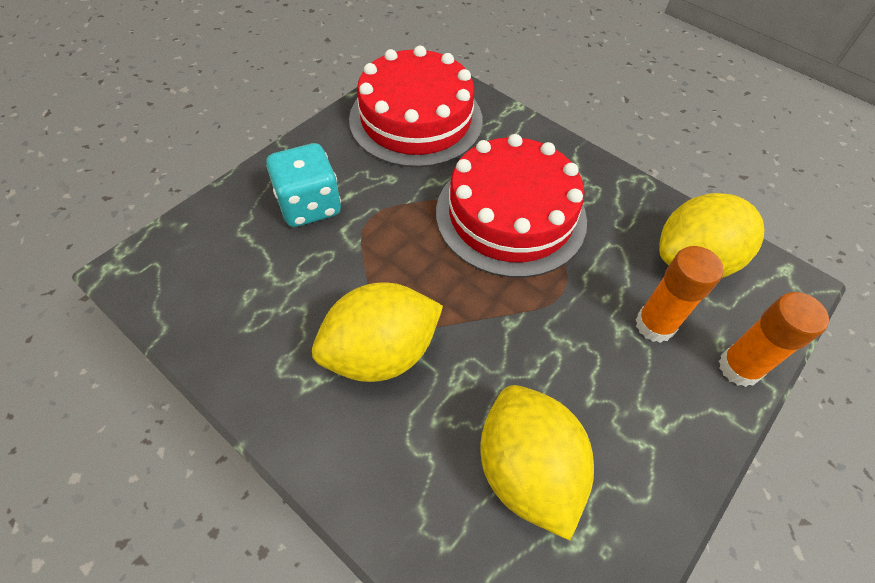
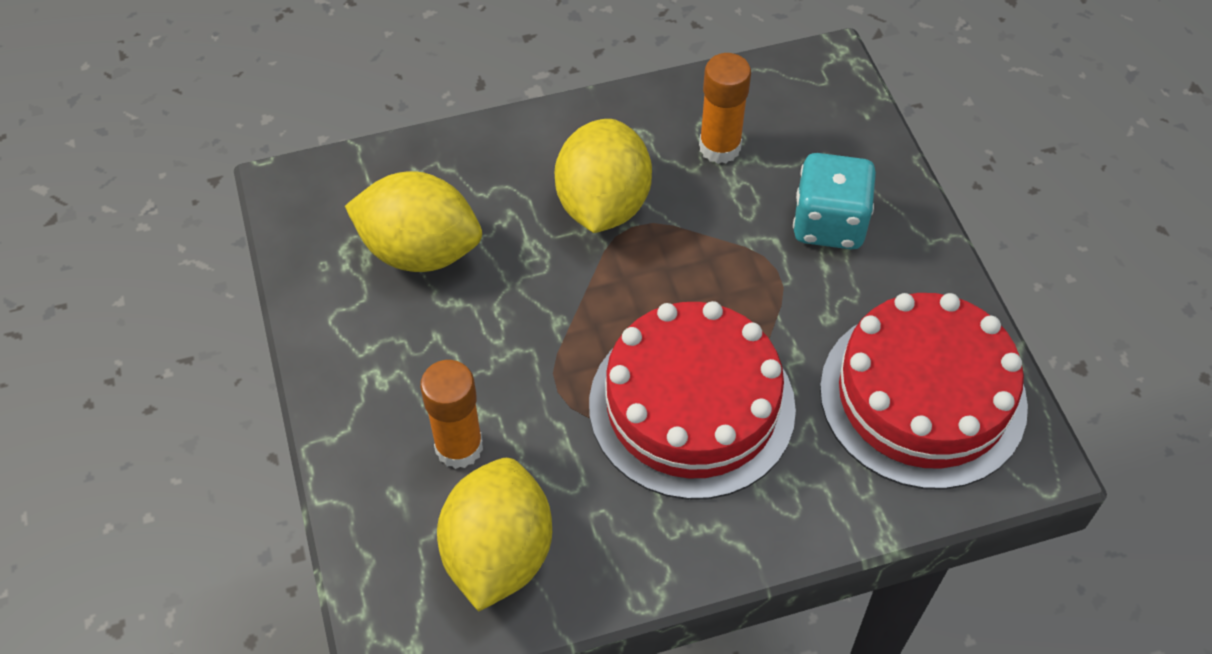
camera: 125 degrees right, 0 degrees up
(739, 367) = (360, 487): orange glue stick -> orange glue stick (719, 147)

